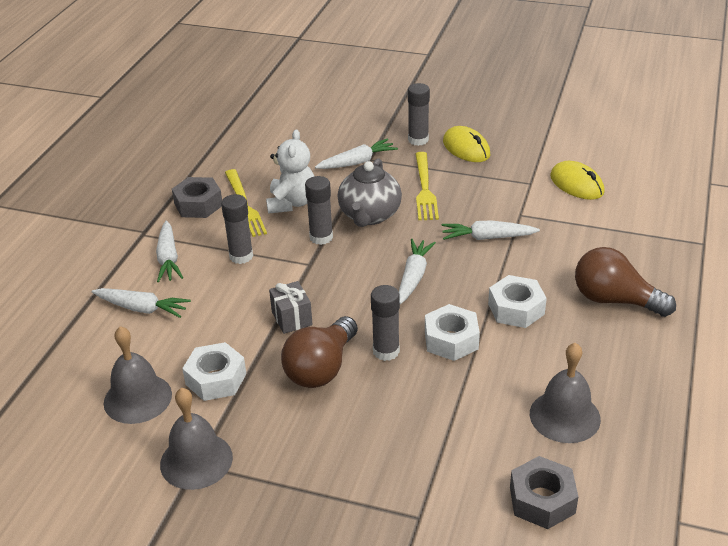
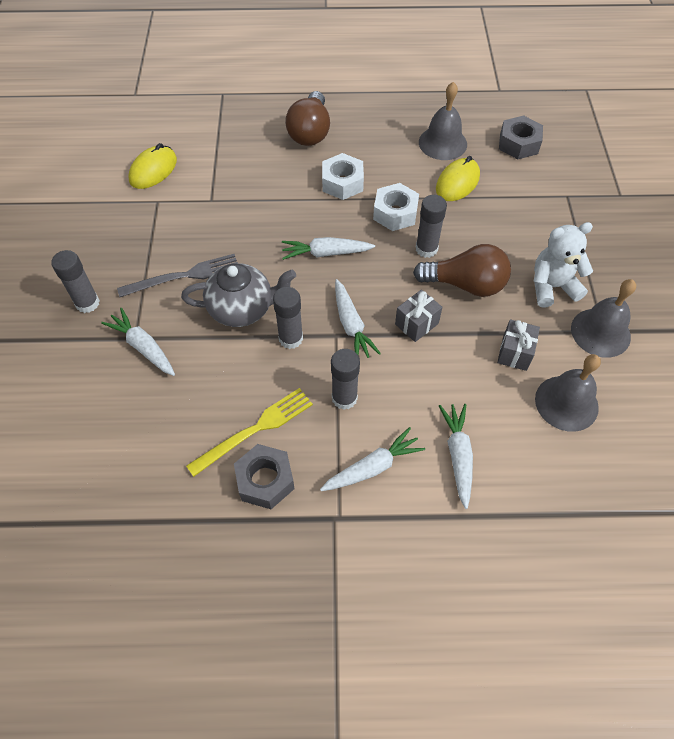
camera: 110 degrees left, 20 degrees up
(216, 379) = (514, 353): white nut -> grey gift
(291, 203) = (238, 384): white teddy bear -> white teddy bear (552, 287)
(424, 188) = (184, 276): yellow fork -> grey fork
(466, 148) = (100, 259): yellow mouse -> yellow mouse (457, 182)
(488, 237) = (253, 215): white carrot -> white carrot (351, 325)

